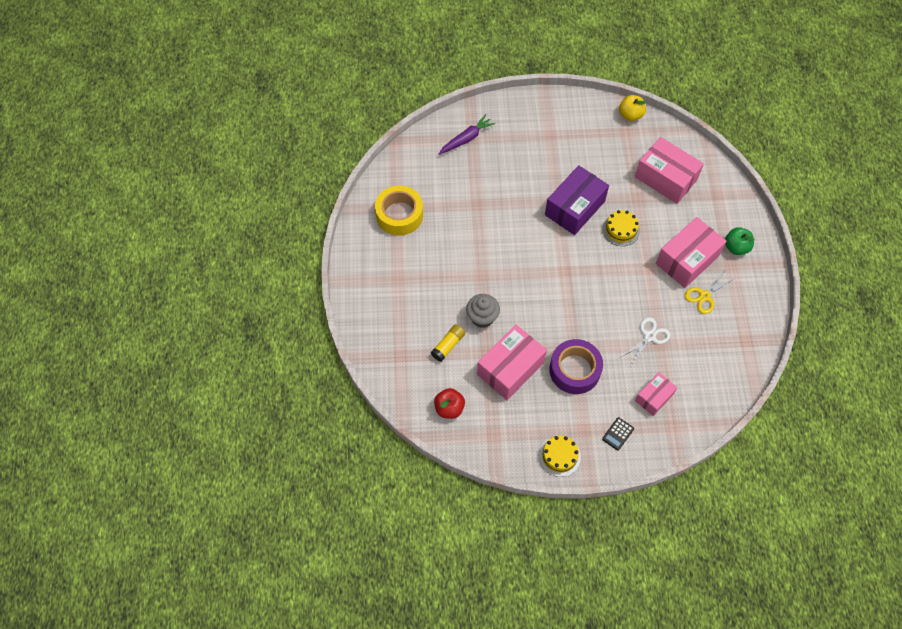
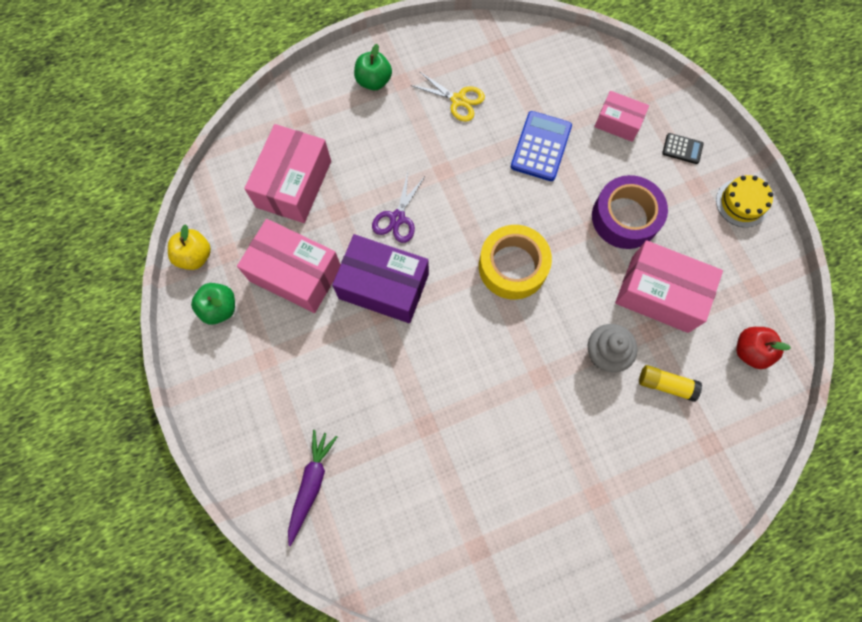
camera: 110 degrees left, 10 degrees up
(399, 215) = (489, 538): yellow tape -> yellow tape (512, 266)
(466, 139) = (311, 484): purple carrot -> purple carrot turned 75 degrees clockwise
(590, 120) = (219, 308): none -> green apple
(621, 230) = (397, 218): yellow cake -> purple scissors
(649, 336) = (541, 146): white scissors -> blue calculator
(687, 260) = (413, 130): pink box -> pink box (295, 274)

